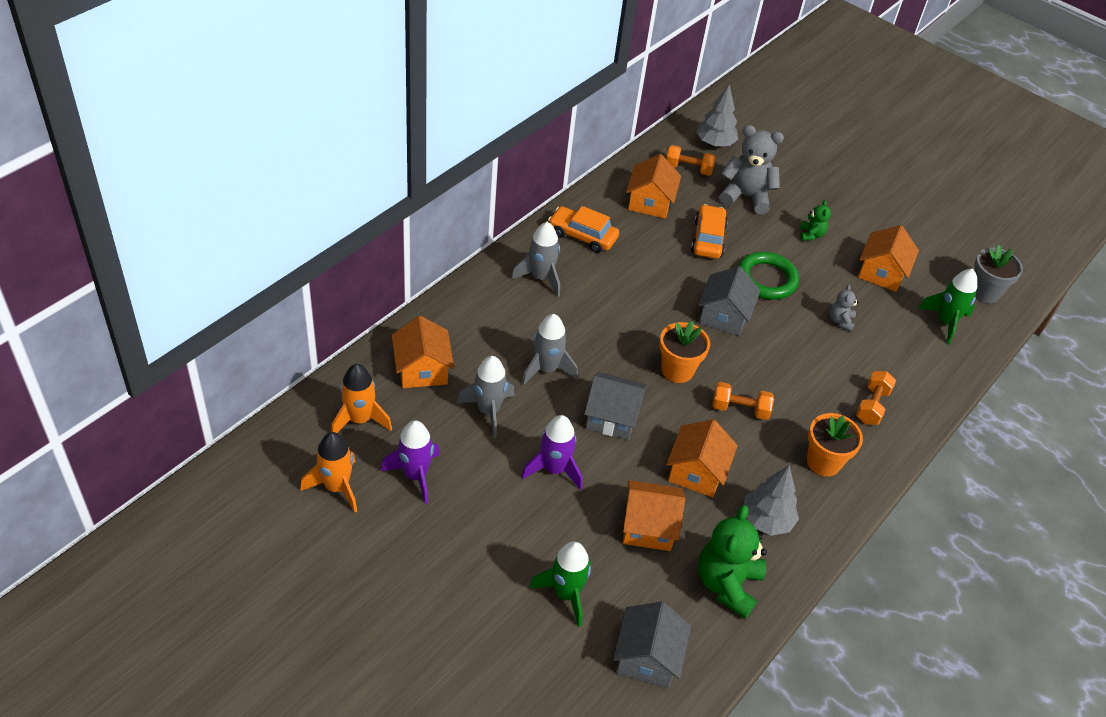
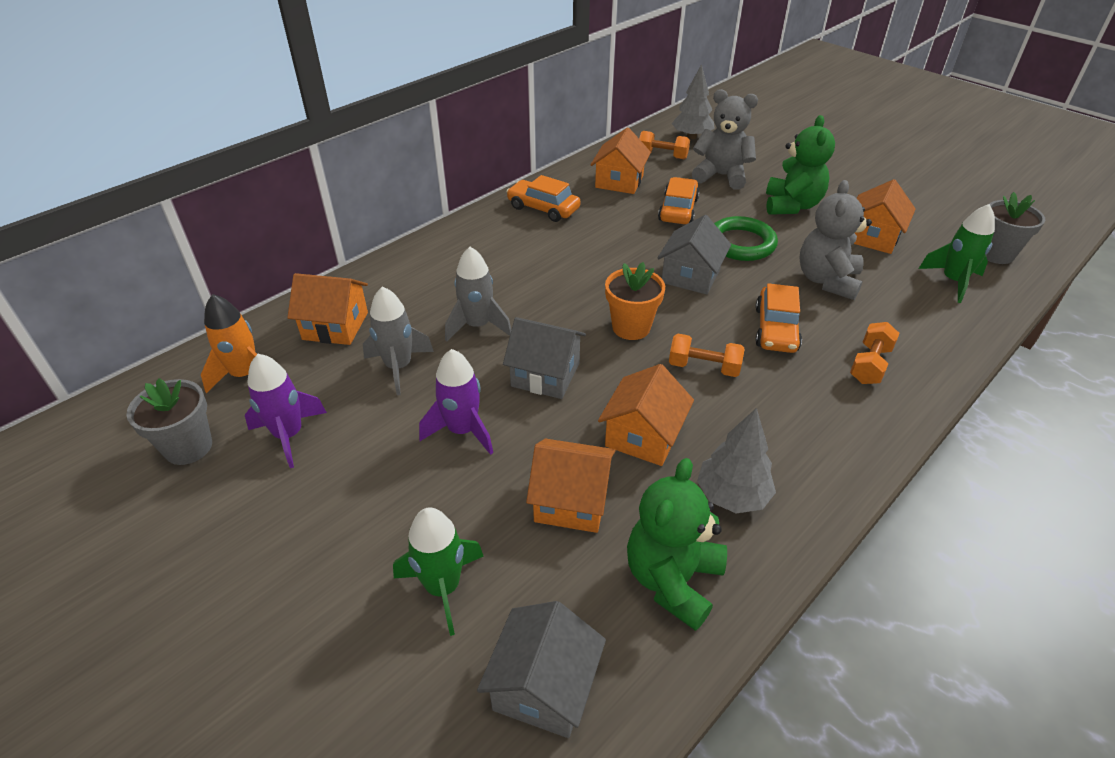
camera: 10 degrees right, 5 degrees down
(336, 487) = (188, 447): orange rocket -> grey flower pot
(422, 369) = (335, 326): orange house -> orange house turned 75 degrees counterclockwise
(541, 278) = (491, 243): grey rocket -> none
(797, 372) = (775, 329): none -> orange car
(811, 235) = (791, 206): green teddy bear -> green teddy bear, size x2.02
(823, 462) = (809, 426): orange flower pot -> none
(840, 321) = (827, 281): grey teddy bear -> grey teddy bear, size x2.02

